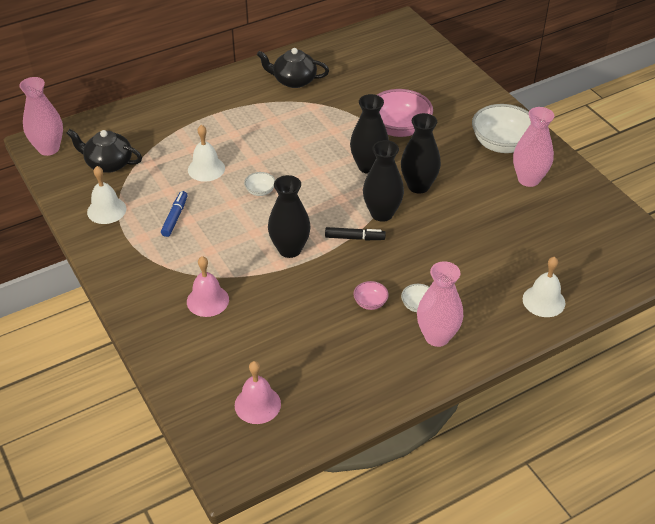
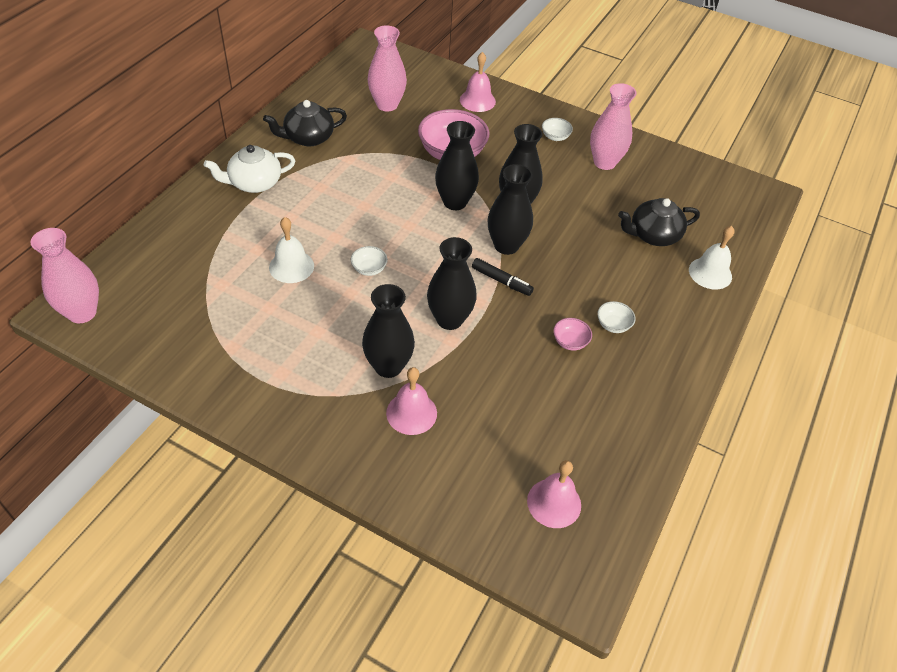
camera: 35 degrees left, 5 degrees up
(106, 210) = (214, 358): white bell -> none
(108, 163) = (172, 302): black teapot -> black teapot (653, 235)
(175, 217) = (300, 335): blue marker -> none
(217, 263) = (388, 366): none -> black vase
(227, 101) = (254, 183): none -> white teapot
(354, 238) = (501, 281): black marker -> black marker turned 60 degrees clockwise
(437, 336) = (654, 348): pink vase -> pink vase (387, 105)
(458, 93) = (477, 100): none -> pink bell
(502, 144) = (555, 137): white bowl -> white bowl, size x0.46

